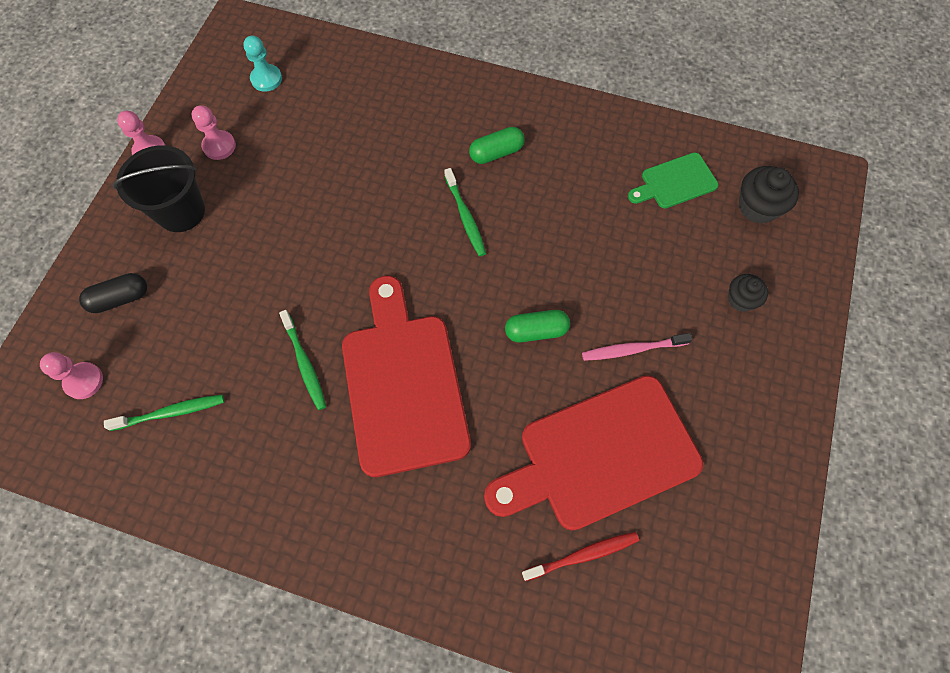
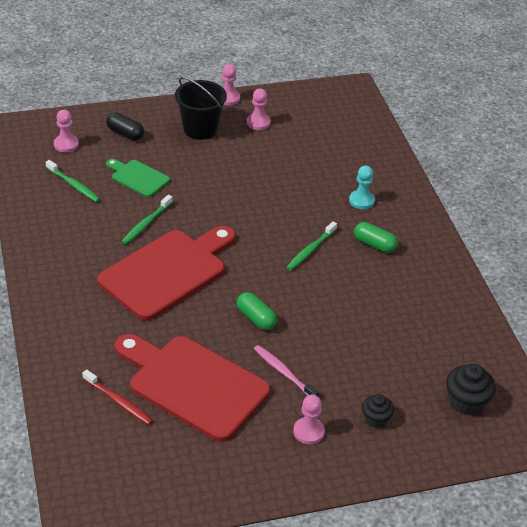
camera: 55 degrees right, 25 degrees down
(266, 79) = (325, 119): turquoise pawn -> turquoise pawn (361, 201)
(675, 182) = (442, 346): green cutting board -> green cutting board (138, 177)
(728, 374) = (308, 432): none -> pink pawn

